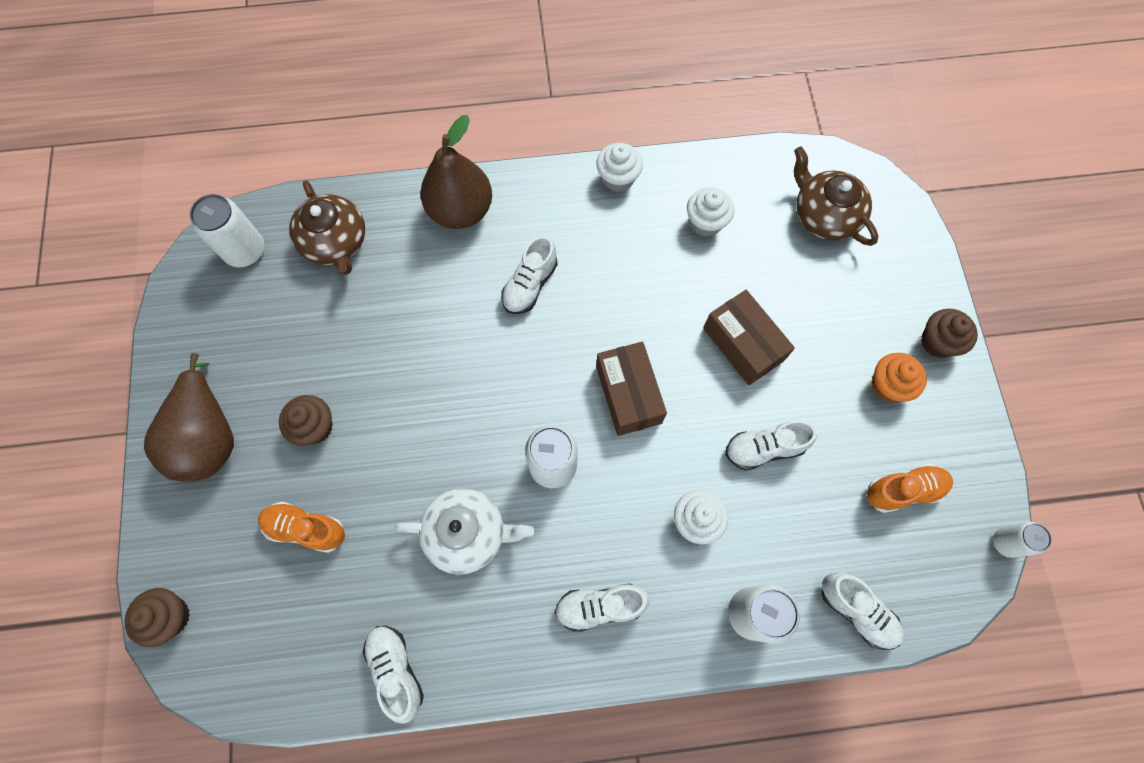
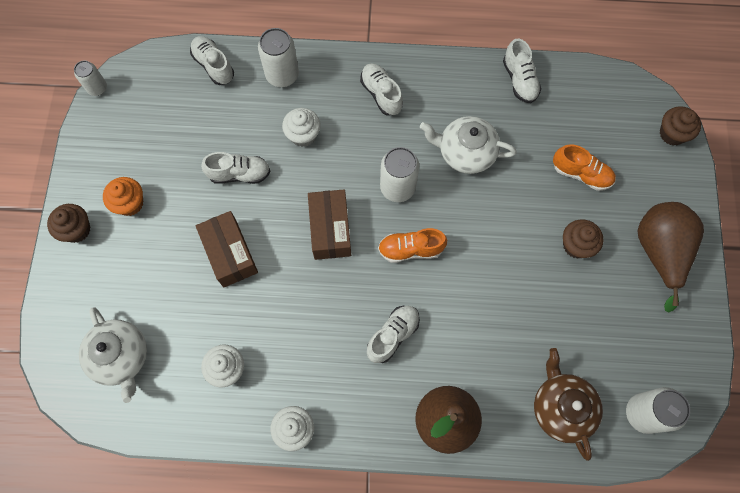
camera: 170 degrees left, 0 degrees up
(600, 606) = (381, 94): white shoe -> white shoe turned 120 degrees counterclockwise
(824, 215) = (121, 357): brown teapot -> white teapot
(903, 490) = (151, 130): orange shoe -> orange shoe (410, 249)

